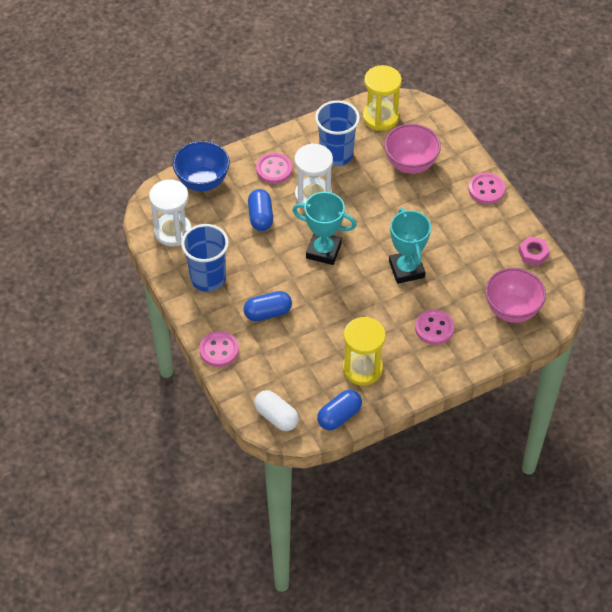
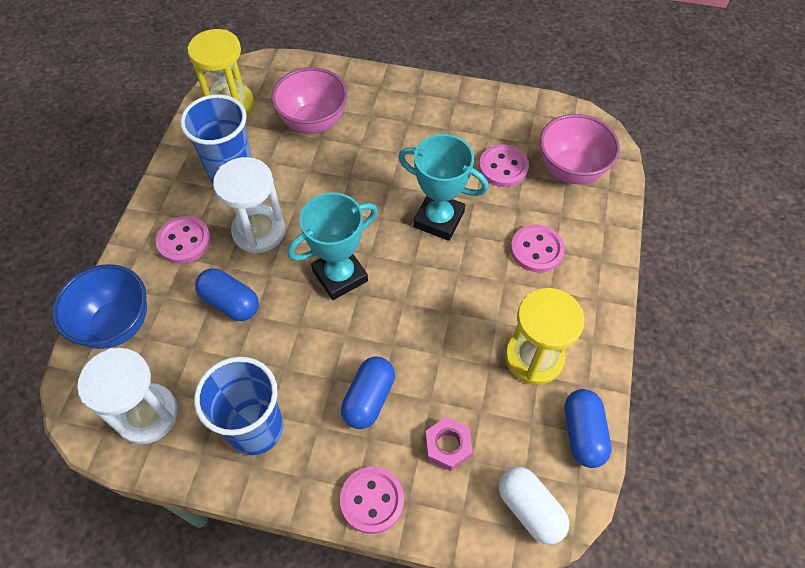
camera: 50 degrees left, 5 degrees up
(276, 417) = (529, 509): white capsule -> white capsule turned 60 degrees clockwise
(486, 189) = (407, 89): pink button -> pink button (503, 167)
(533, 254) = (518, 108): pink nut -> pink nut (448, 446)

